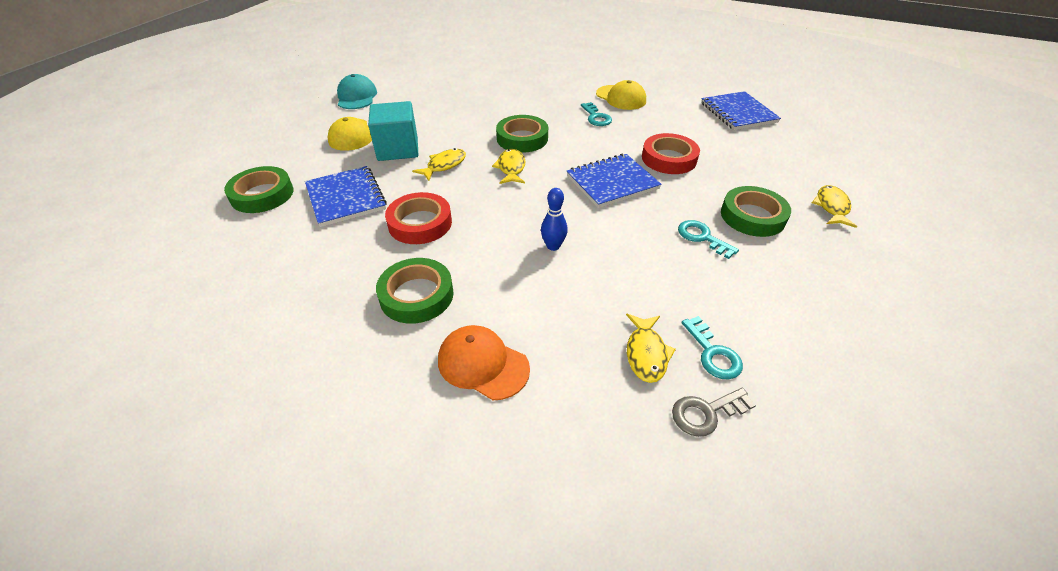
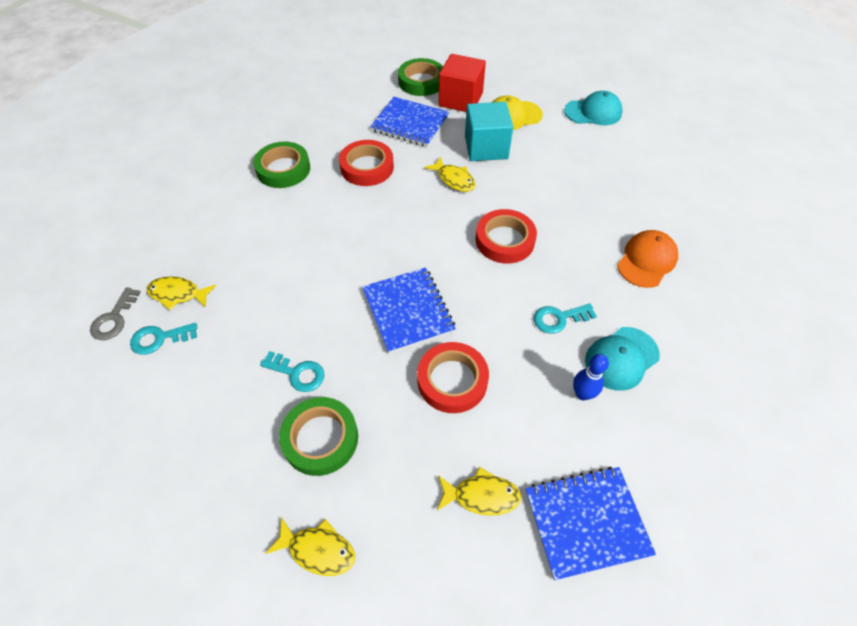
camera: 95 degrees right, 10 degrees up
(311, 166) = (460, 99): none -> red cube
(346, 198) = (410, 124): blue notebook -> blue notebook turned 45 degrees clockwise
(482, 364) = (208, 202): orange cap -> orange cap (646, 260)
(511, 168) = (445, 228): yellow fish -> yellow fish (481, 495)
(522, 138) = (505, 240): green tape -> red tape
(553, 246) = (316, 250): blue bowling pin -> blue bowling pin (582, 394)
(621, 98) = (621, 358): yellow cap -> turquoise cap
(702, 237) = (297, 373): turquoise key -> turquoise key turned 60 degrees clockwise
(706, 413) = (114, 319): grey key -> grey key turned 150 degrees counterclockwise

